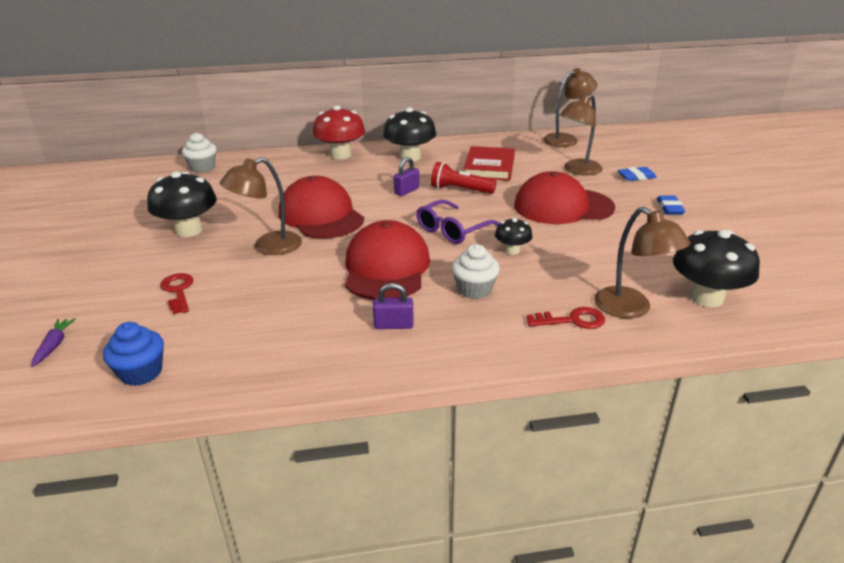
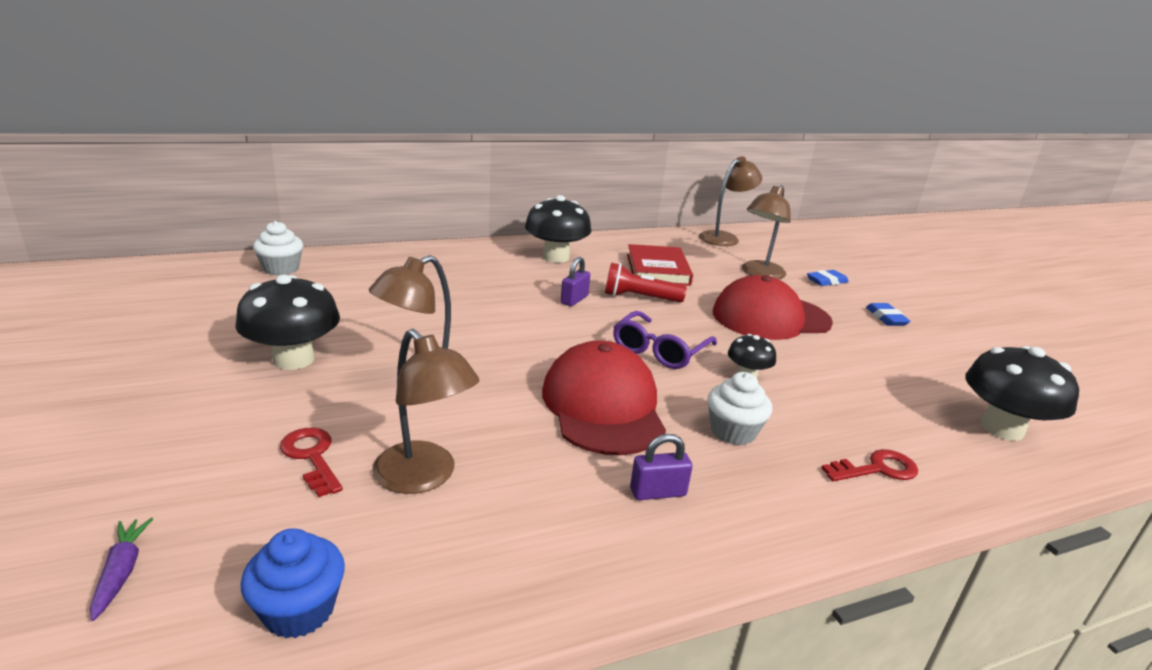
camera: 15 degrees left, 5 degrees down
(321, 216) = (478, 334): red cap -> none
(340, 155) = (466, 253): red mushroom -> none
(631, 309) = (932, 448): brown lamp -> brown lamp (424, 477)

